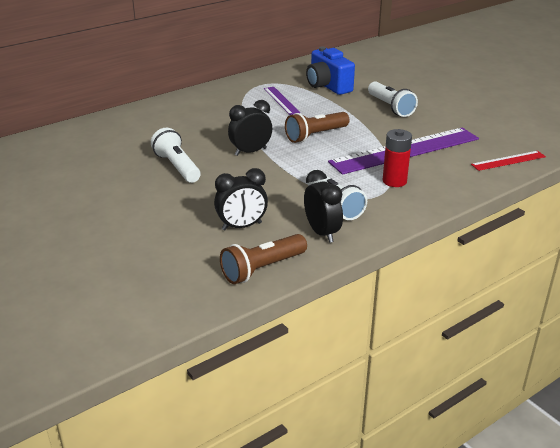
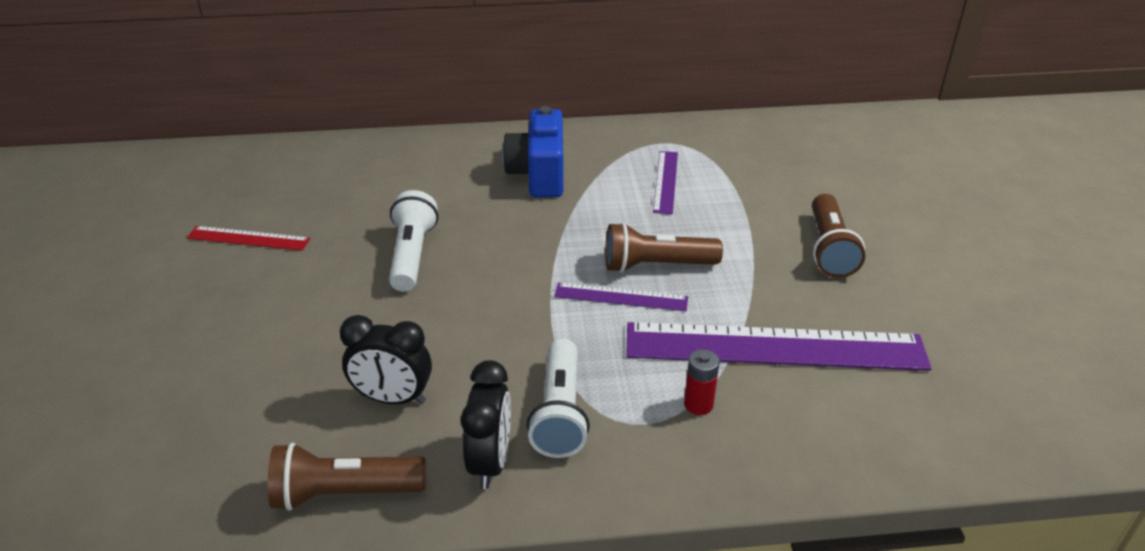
camera: 30 degrees right, 5 degrees up
(250, 152) = (533, 263): black clock -> none
(312, 152) = (621, 297): none -> purple ruler
(328, 86) = (762, 175): blue camera -> blue camera (539, 175)
(390, 107) = (829, 249): white flashlight -> brown flashlight
(394, 181) = (698, 404): red battery -> red battery, size x0.67
(508, 161) = (947, 440): red ruler -> red ruler (248, 238)

